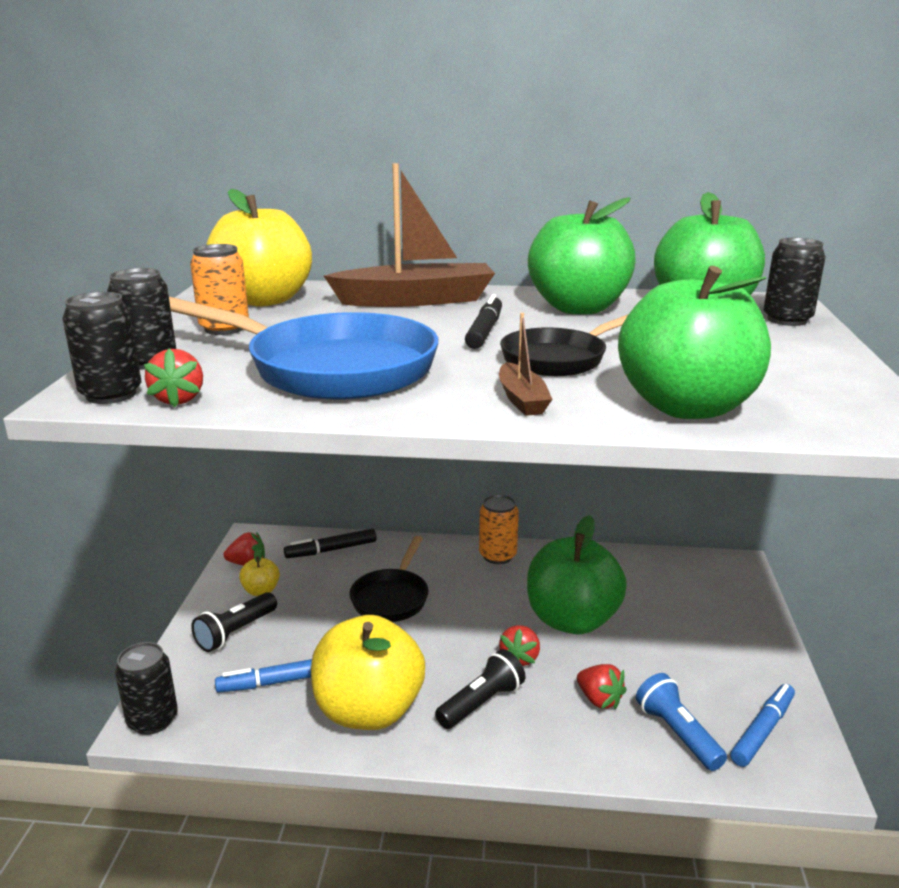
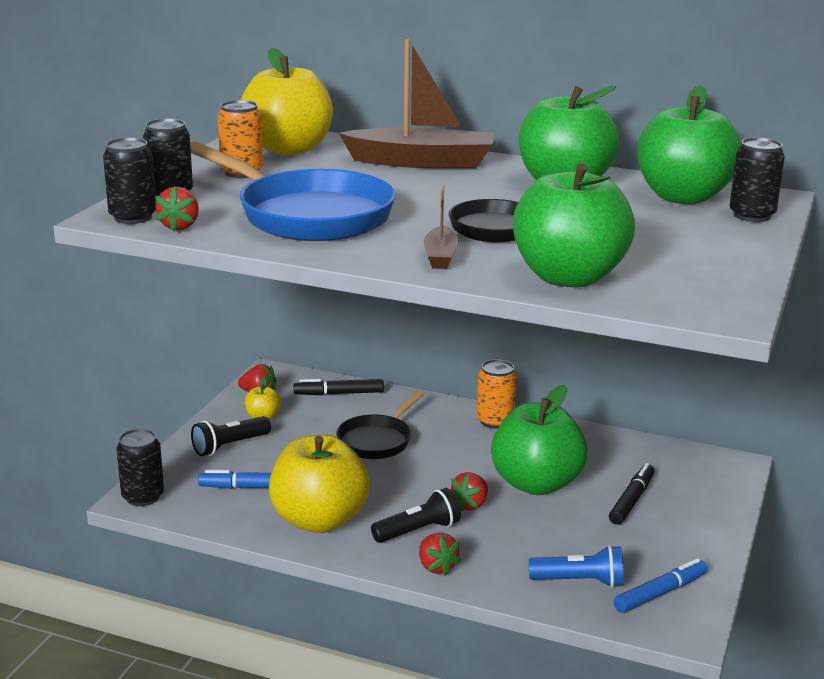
camera: 15 degrees right, 0 degrees up
(485, 331) = (459, 197): black marker -> black marker (632, 500)
(599, 700) = (524, 546): red strawberry -> red strawberry (436, 567)
(677, 733) = (580, 581): blue flashlight -> blue flashlight turned 105 degrees clockwise

